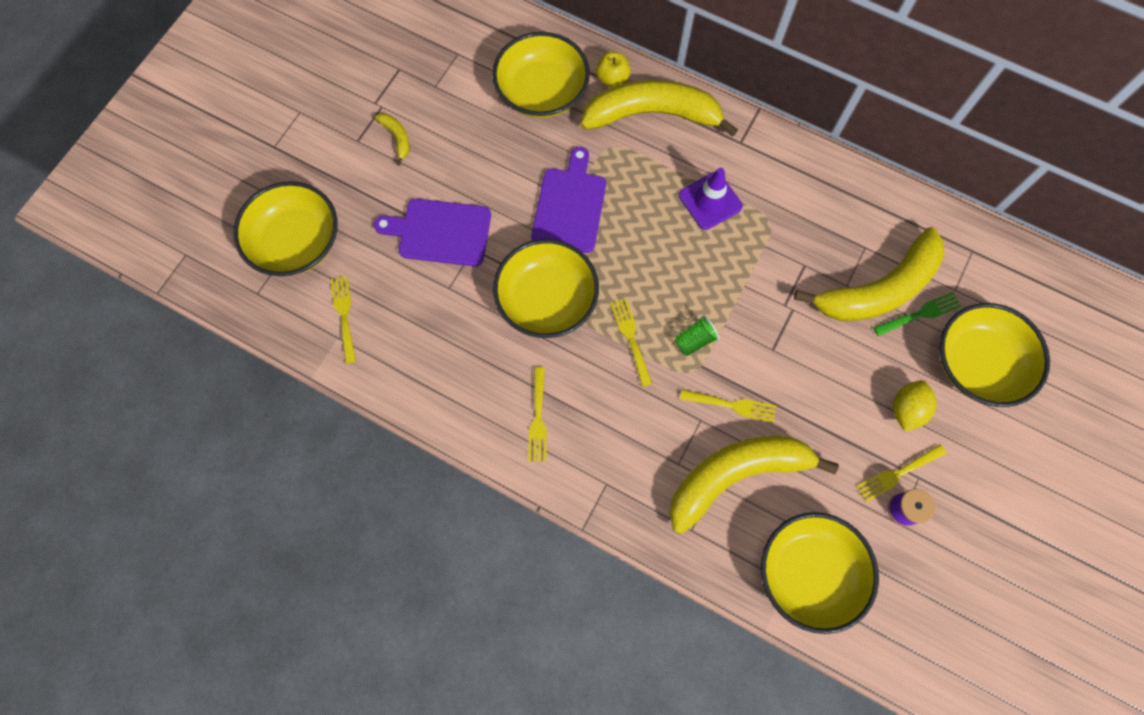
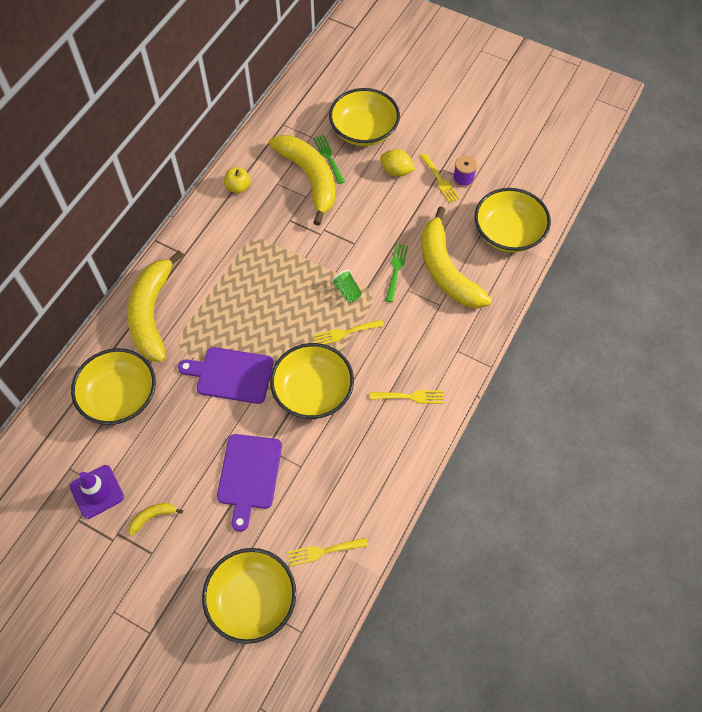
camera: 90 degrees left, 10 degrees down
(612, 78) = (114, 342): yellow apple -> yellow apple (238, 187)
(710, 201) = (233, 276): purple traffic cone -> purple traffic cone (97, 491)
(732, 405) = (396, 270): yellow fork -> green fork

